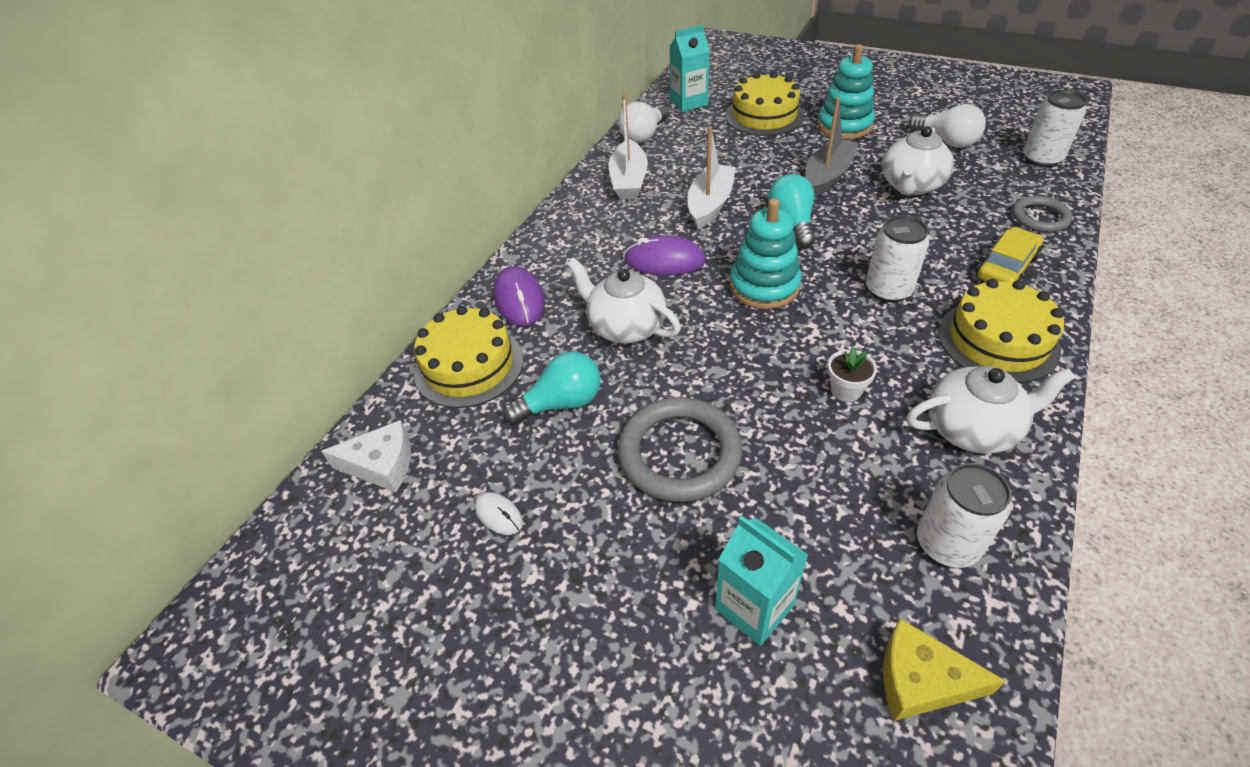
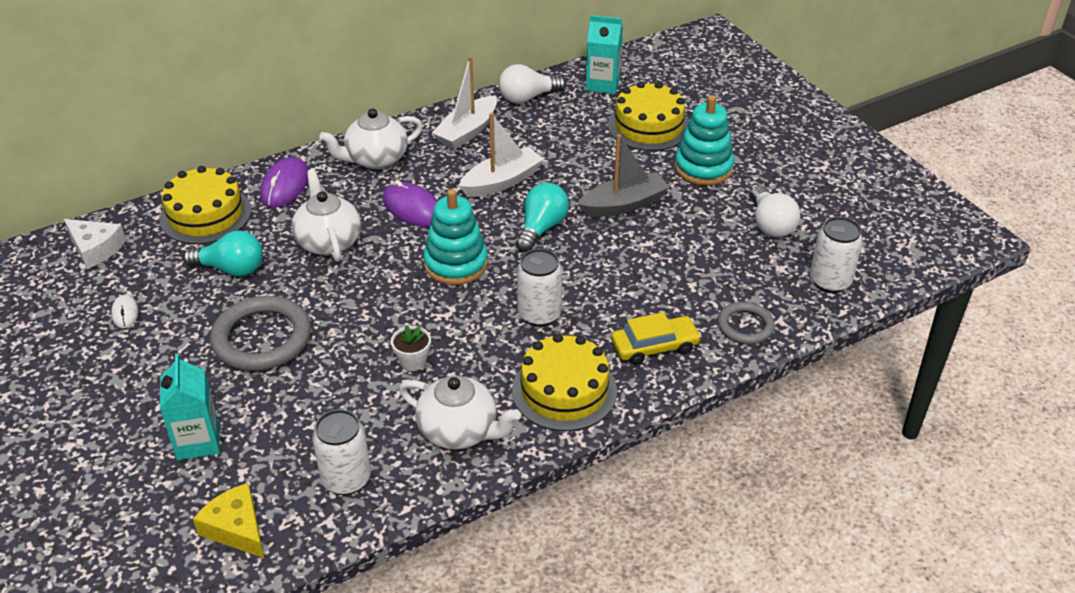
camera: 30 degrees right, 5 degrees down
(911, 186) = (679, 247): white teapot -> white teapot (375, 159)

